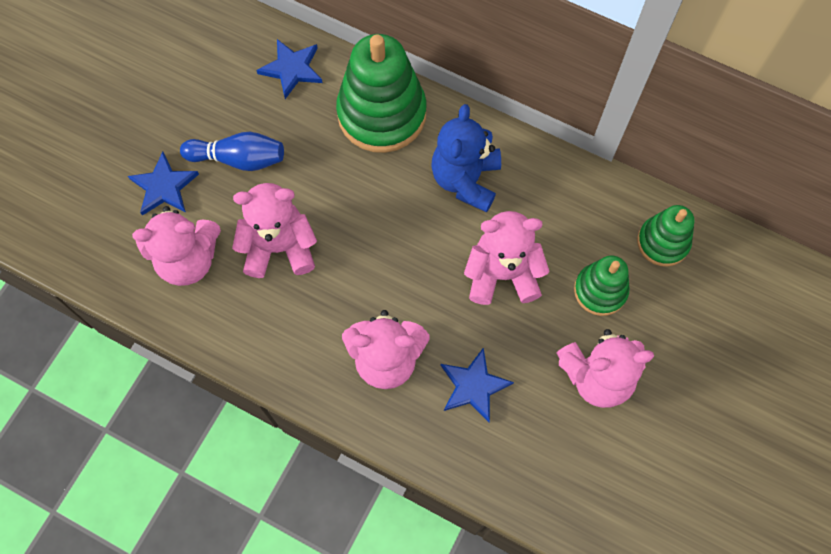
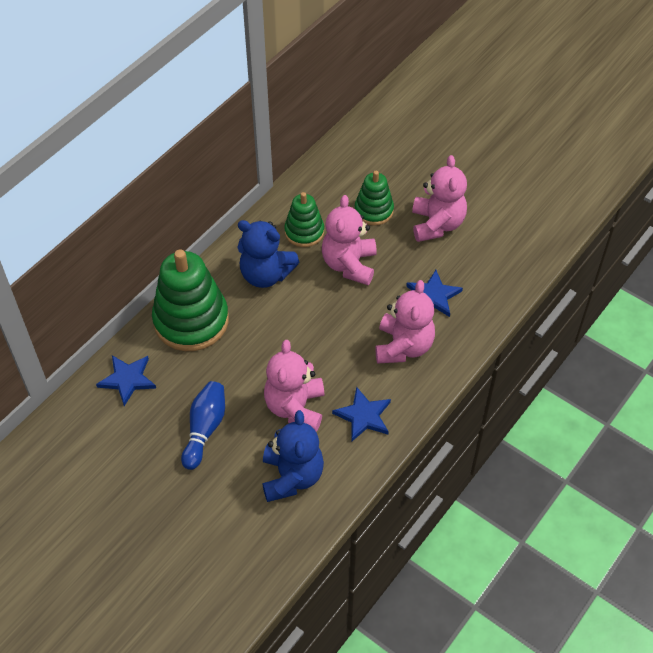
camera: 80 degrees left, 15 degrees down
(164, 187) = (217, 490): blue star -> blue star (363, 416)
(188, 260) = (292, 476): pink teddy bear -> blue teddy bear
(662, 242) = (344, 169): green stacking toy -> green stacking toy (304, 232)

